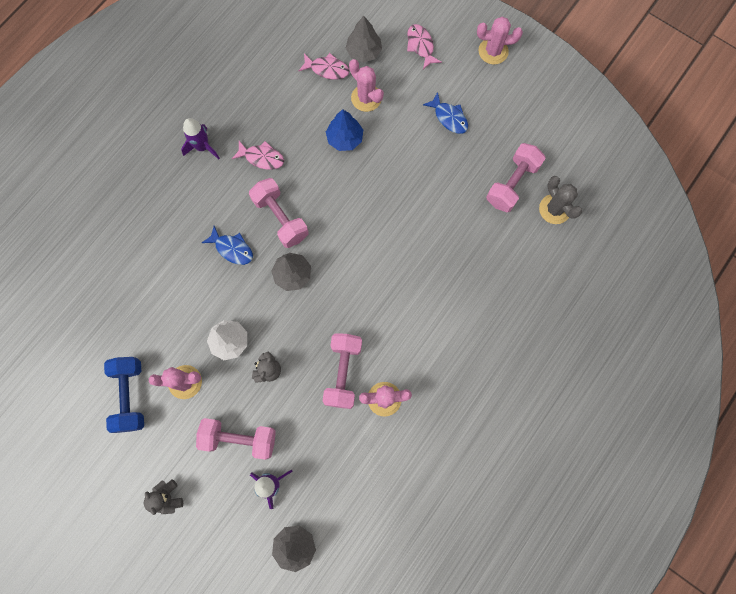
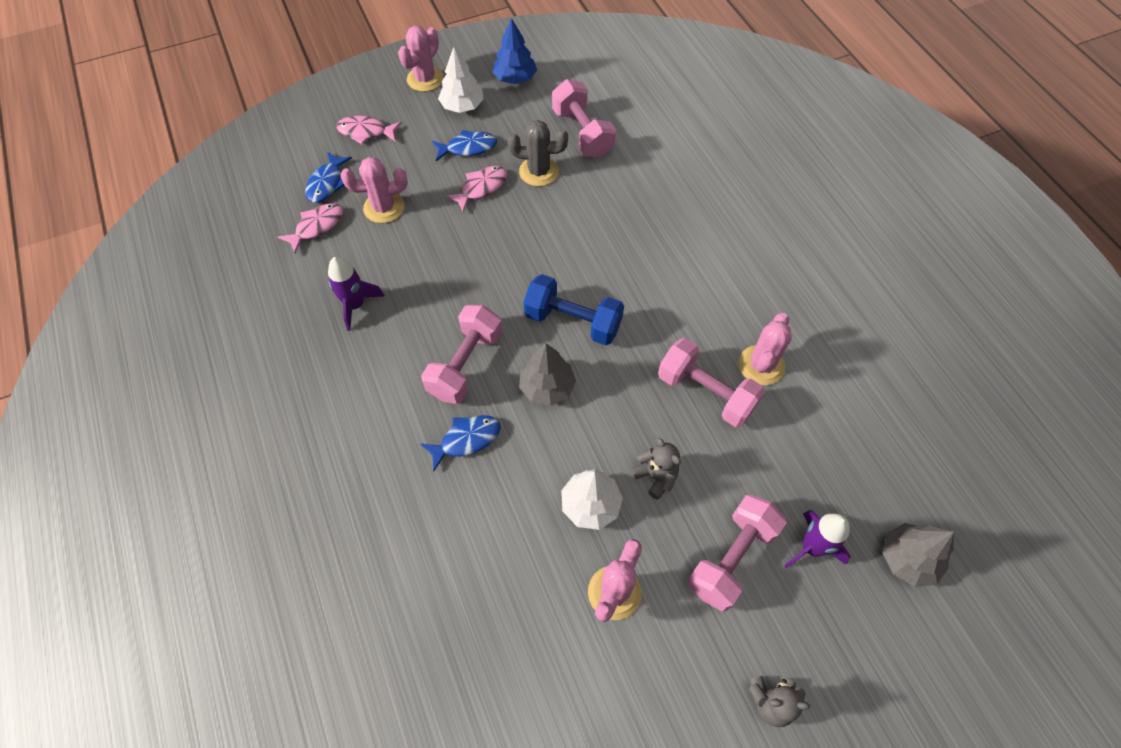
camera: 60 degrees left, 15 degrees down
(130, 396) = (592, 683): blue dumbbell -> blue dumbbell (573, 321)
(203, 147) = (303, 407): purple rocket -> purple rocket (355, 305)
(262, 158) = (371, 347): pink fish -> pink fish (481, 188)
(281, 218) = (465, 364): pink dumbbell -> pink dumbbell turned 60 degrees counterclockwise
(345, 138) = (416, 251): blue tree -> blue tree (515, 78)
(363, 52) = (327, 183): grey tree -> blue fish
(484, 91) = (462, 106): none -> white tree
(554, 209) = (634, 114): grey cactus -> grey cactus (539, 171)

